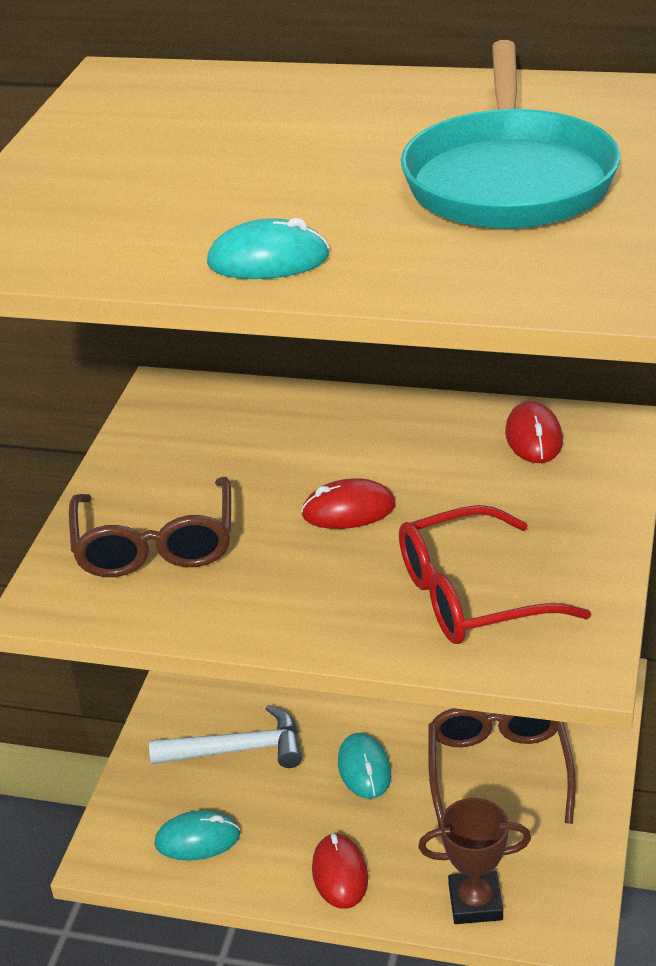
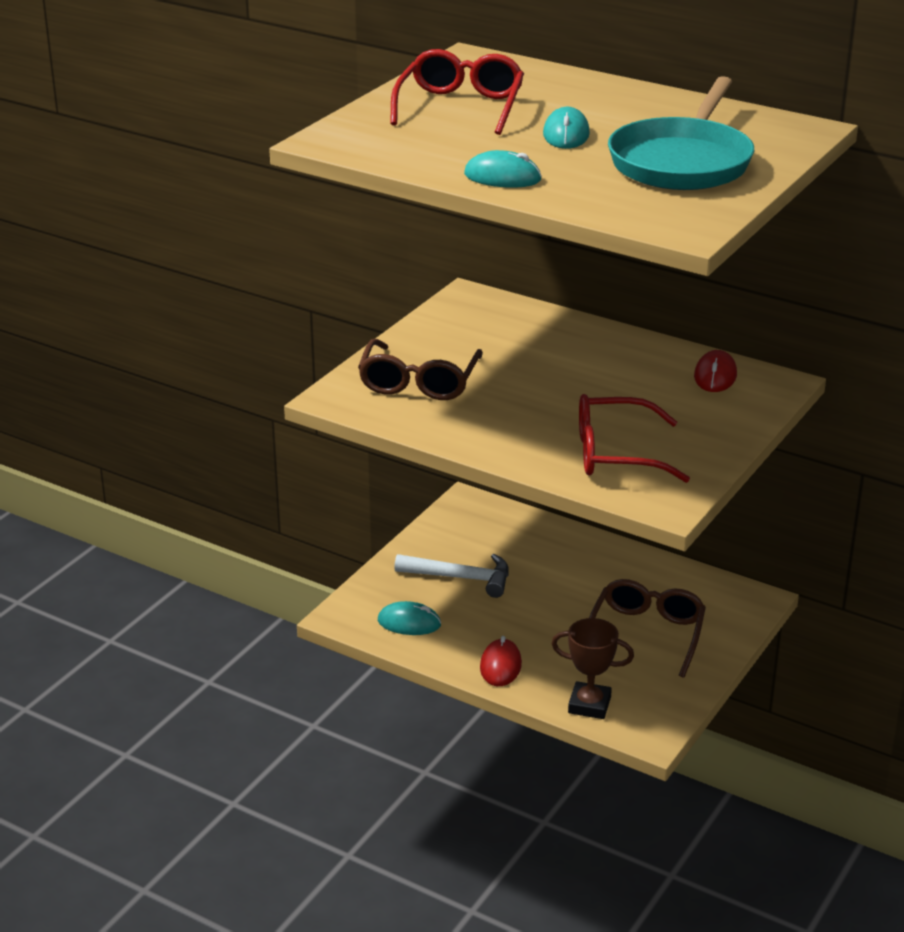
camera: 15 degrees right, 5 degrees down
(142, 155) = (460, 107): none -> red glasses
(348, 510) = (559, 390): red mouse -> none
(364, 769) = (548, 610): turquoise mouse -> turquoise mouse (566, 134)

